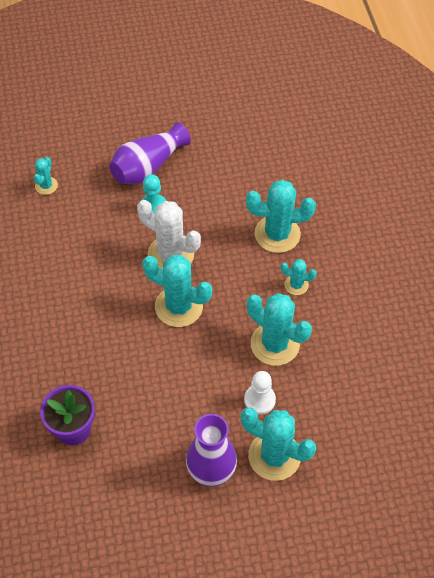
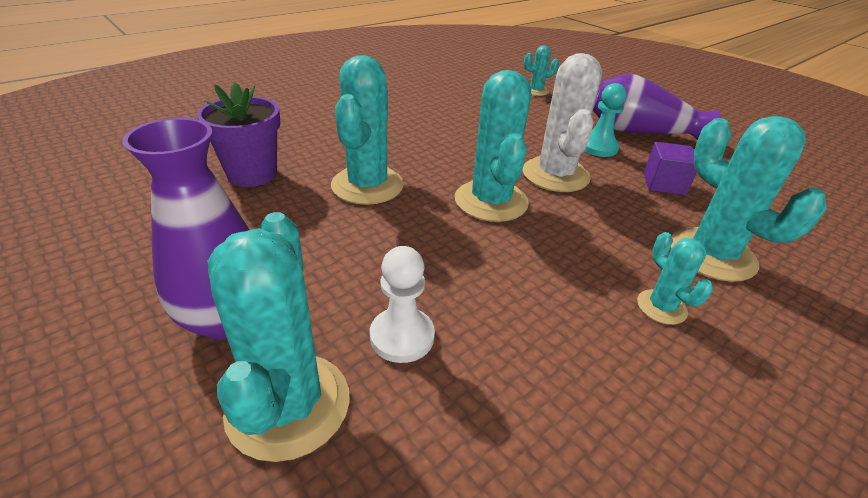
camera: 60 degrees right, 20 degrees down
(211, 204) = (664, 184): none -> purple cube
(275, 344) = (527, 318): turquoise cactus -> turquoise cactus (367, 185)

